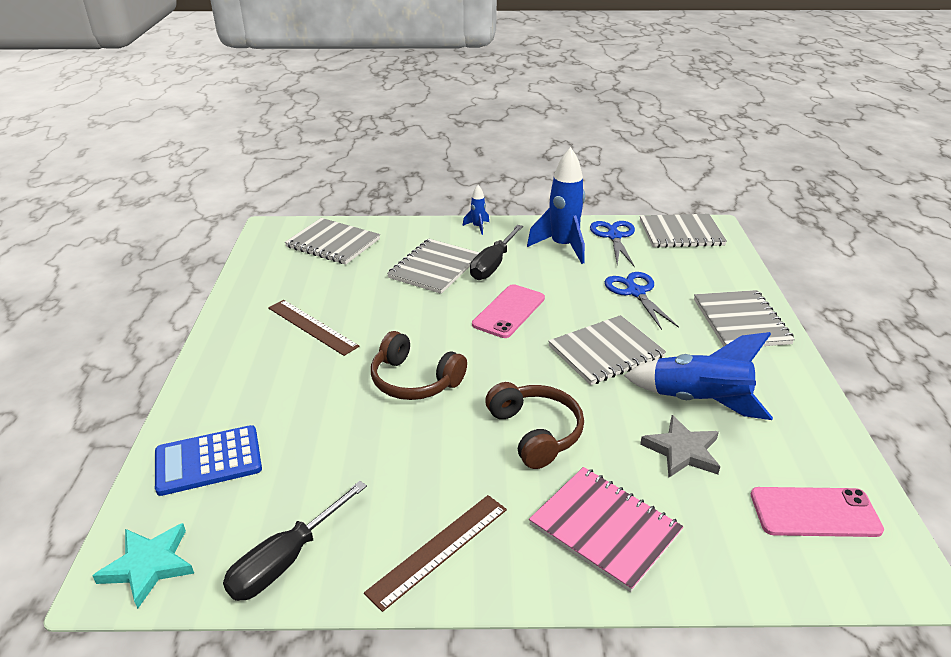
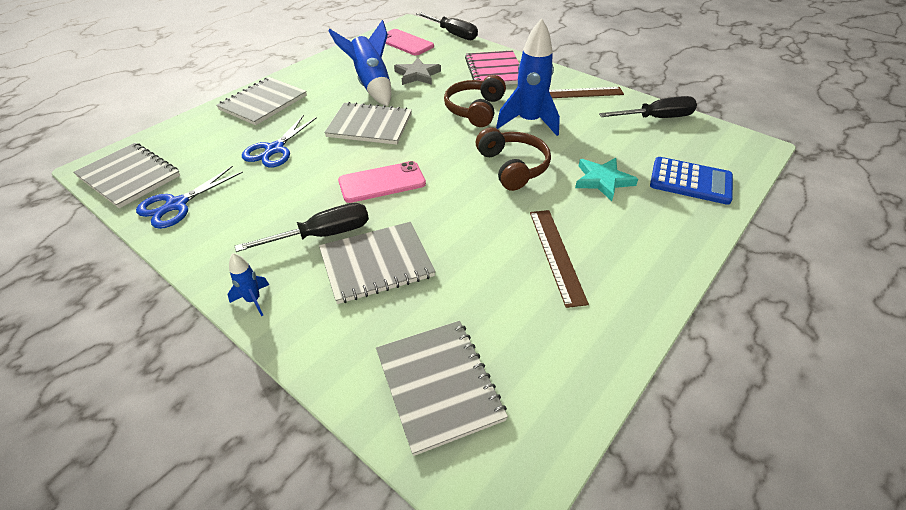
camera: 140 degrees left, 10 degrees up
(148, 565) = (735, 145): turquoise star -> turquoise star (603, 180)
(562, 247) = (235, 219): blue rocket -> blue rocket (529, 122)
(800, 595) = (453, 34): none -> black screwdriver

